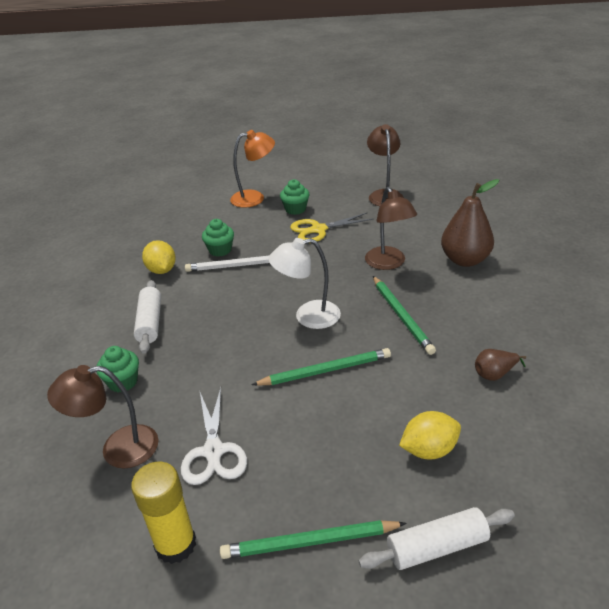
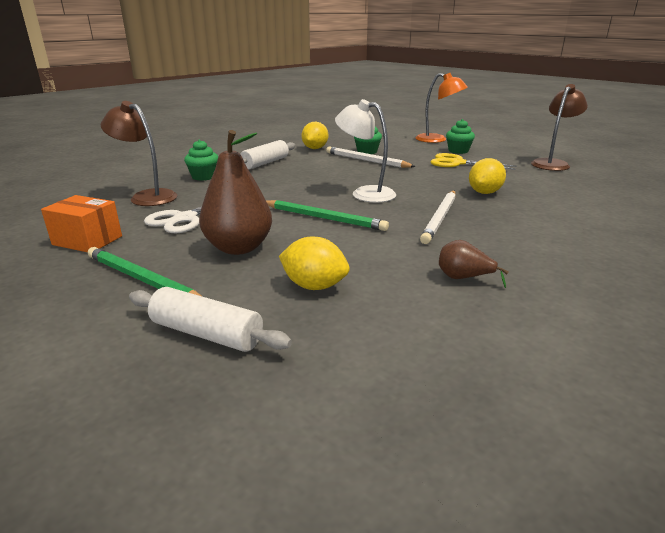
camera: 40 degrees right, 10 degrees down
(175, 544) = (87, 240): yellow glue stick -> orange box
(388, 263) = (484, 192): brown lamp -> yellow lemon
(401, 316) = (440, 218): green pencil -> white pencil
(465, 260) = (567, 213): brown pear -> brown pear (238, 248)

